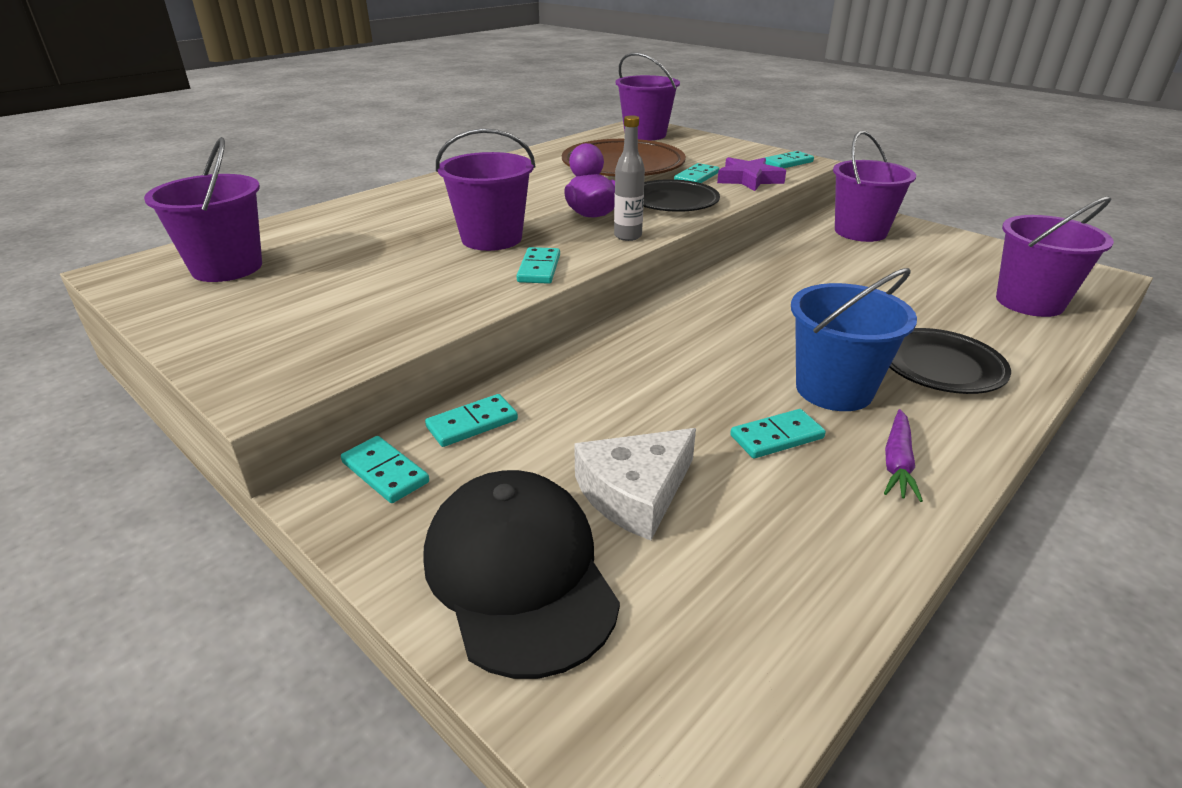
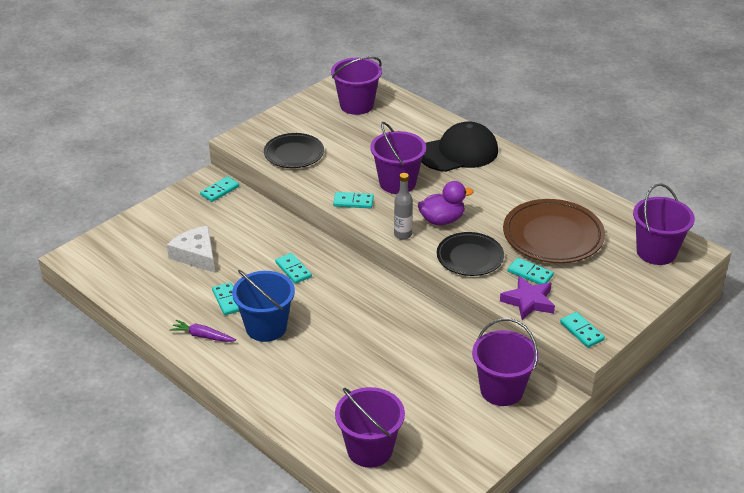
camera: 90 degrees right, 5 degrees up
(472, 423) = (250, 209): turquoise domino -> turquoise domino (293, 270)
(519, 573) = (158, 227): black cap -> black cap (458, 152)
(940, 367) = (285, 375): black plate -> black plate (294, 154)

